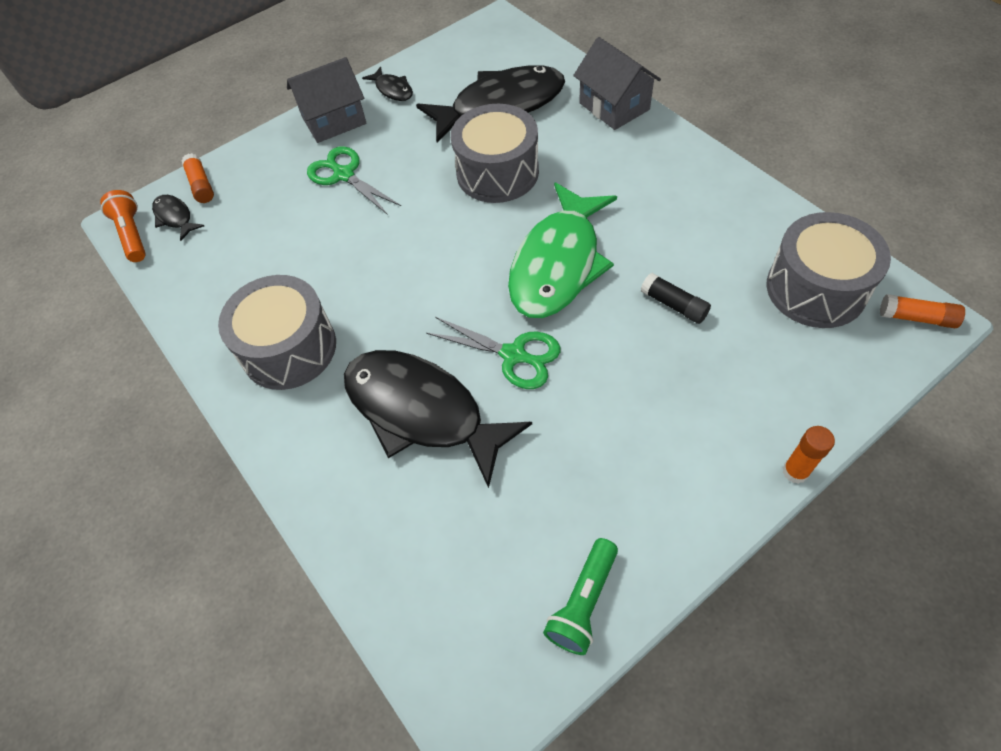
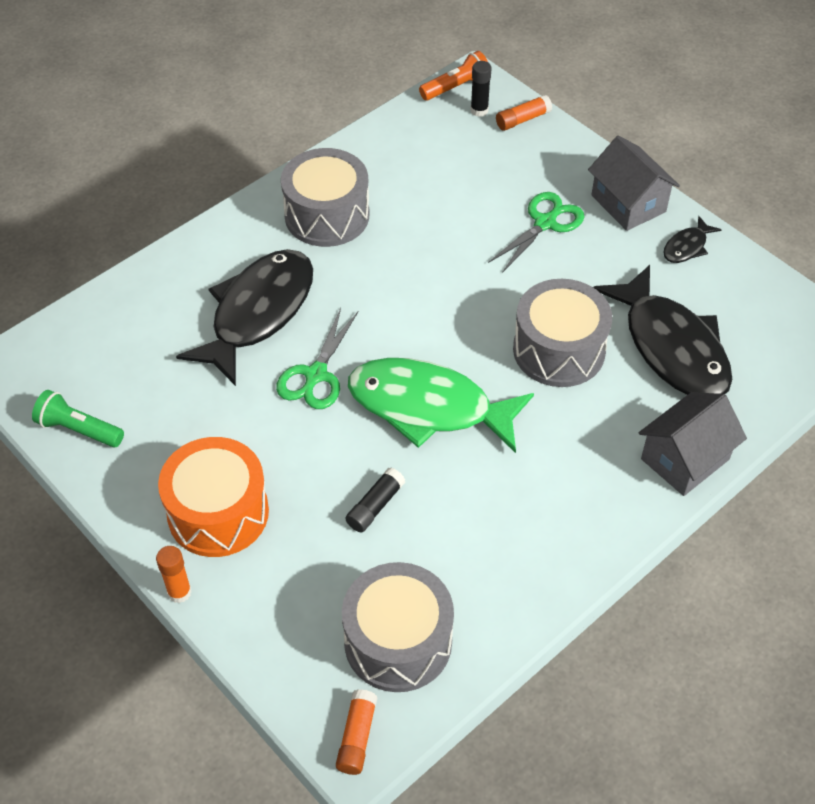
camera: 80 degrees right, 5 degrees down
(175, 217) = (479, 110): black fish -> black glue stick
(692, 439) = (218, 513): none -> orange drum

